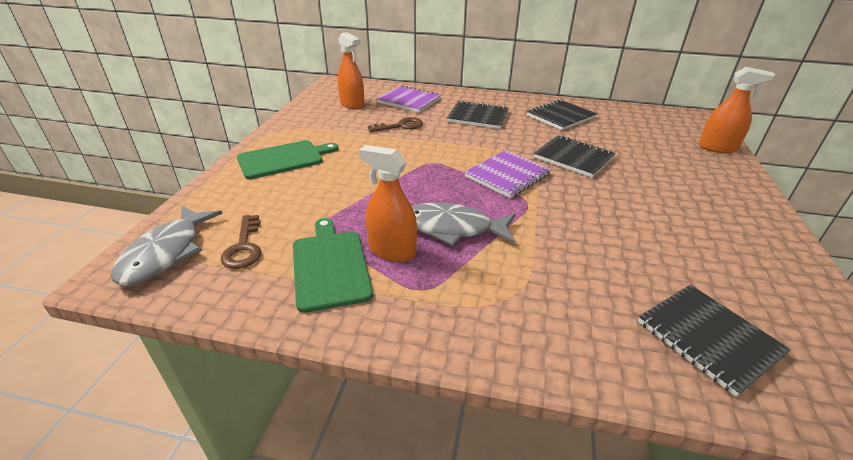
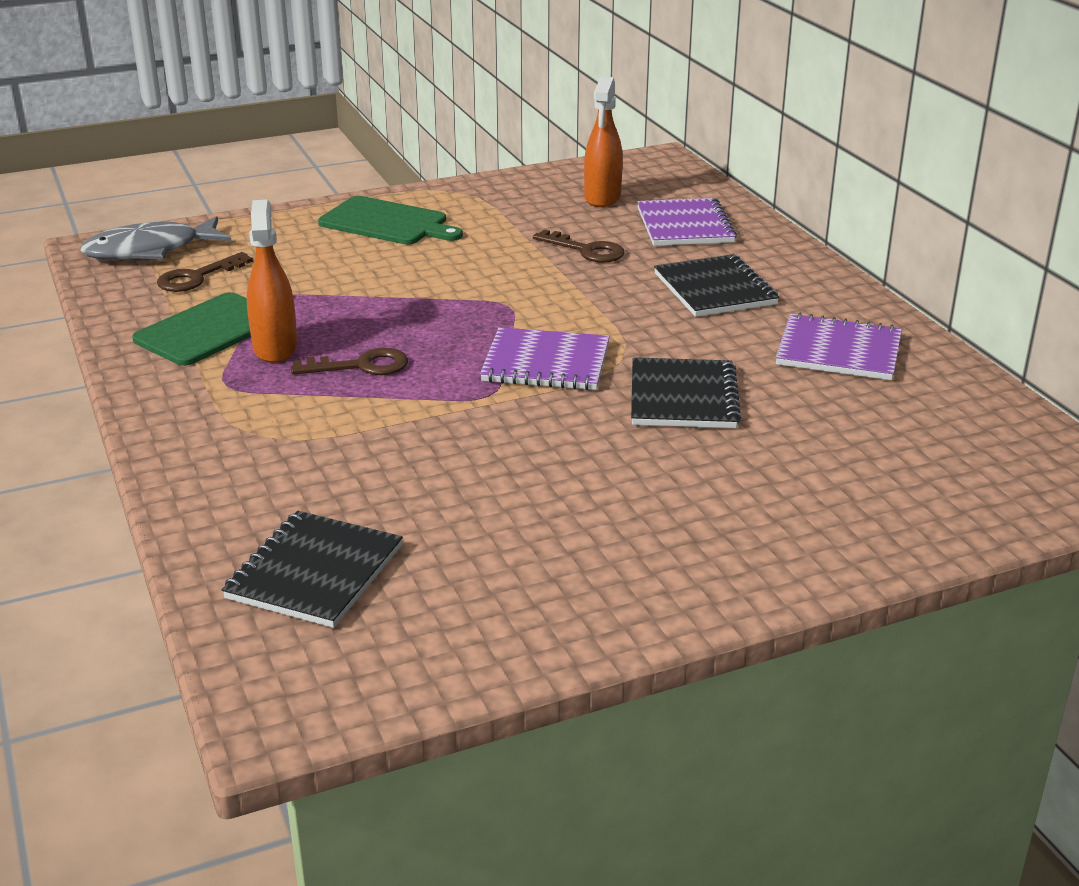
camera: 55 degrees right, 5 degrees down
(452, 228) = (361, 366): grey fish -> brown key
(560, 116) = (838, 351): black notebook -> purple notebook
(717, 148) = (952, 523): orange spray bottle -> none

